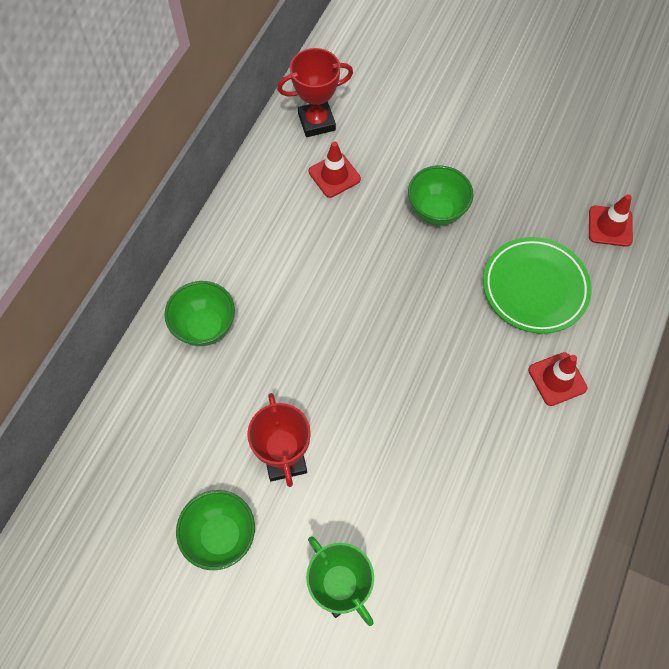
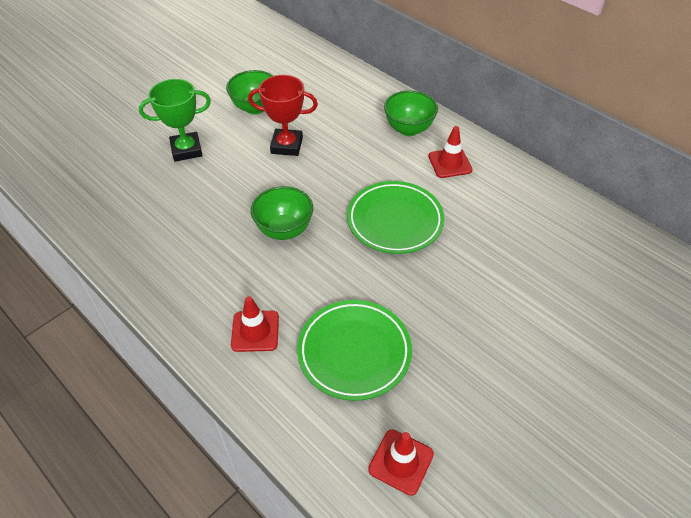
camera: 110 degrees right, 15 degrees down
(316, 122) = (602, 241): red trophy -> none
(334, 175) = (533, 237): red traffic cone -> red traffic cone (450, 163)
(363, 299) = (395, 221): none -> green plate
(436, 211) = (470, 302): green bowl -> green bowl (284, 230)

